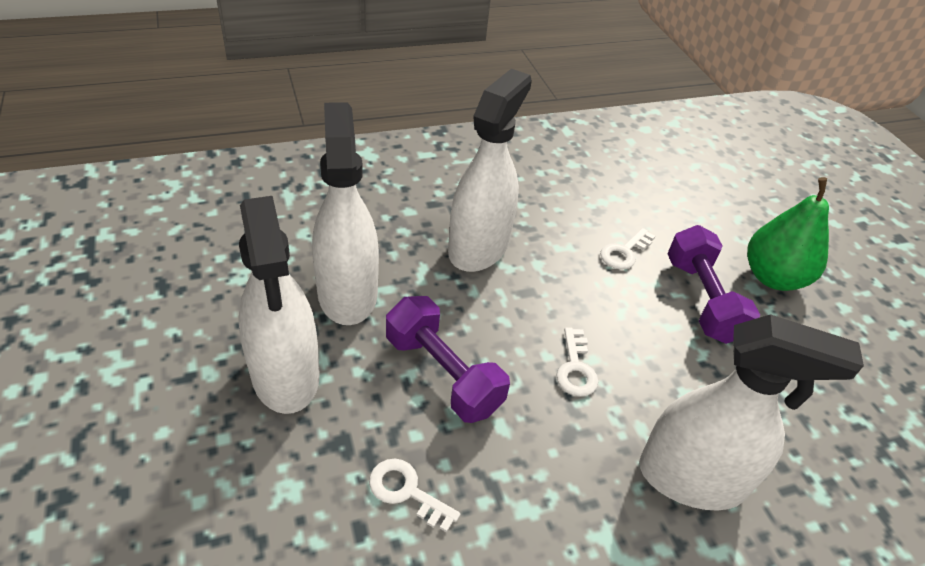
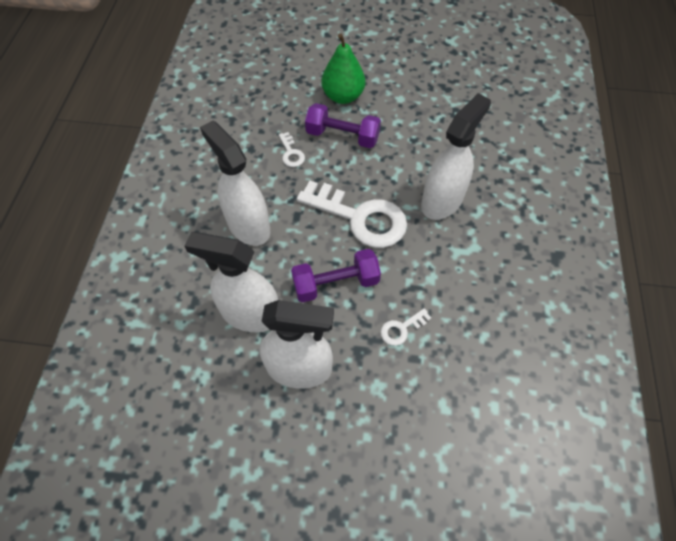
camera: 60 degrees left, 15 degrees up
(575, 368) = (360, 217): white key -> white key, size x2.33

